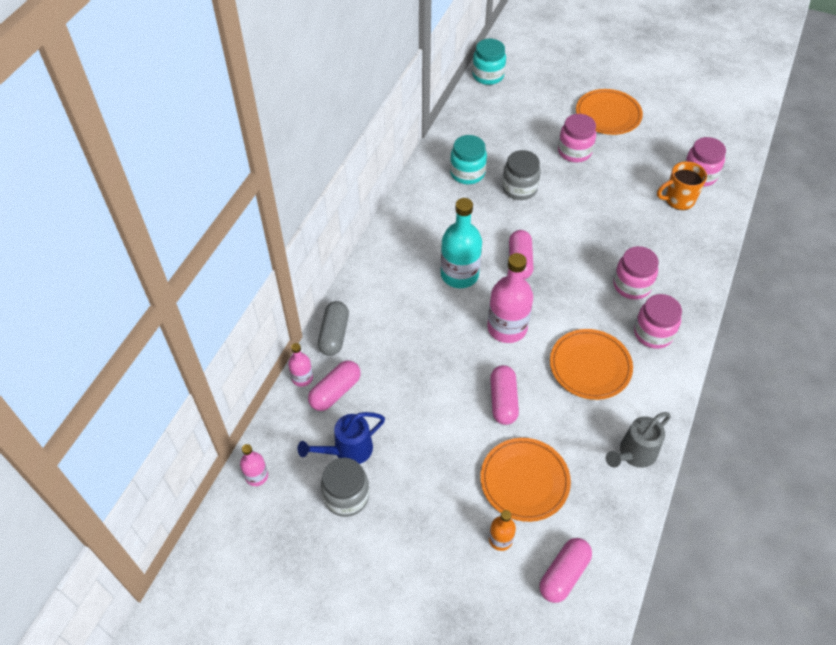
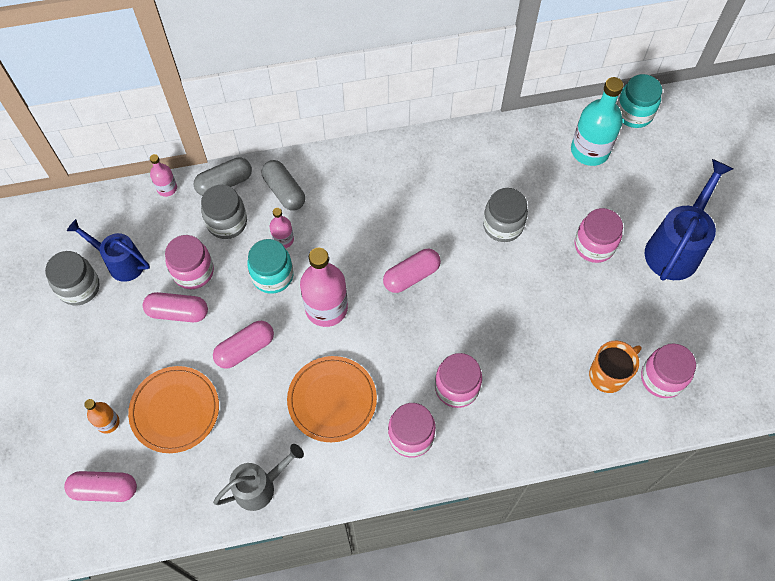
camera: 55 degrees right, 10 degrees up
(256, 476) = (59, 216): pink bottle -> pink bottle (283, 240)
(335, 391) = (170, 219): pink capsule -> pink capsule (178, 312)
(374, 352) = (227, 222): none -> grey jar
(378, 299) = (284, 191): none -> grey capsule
(401, 400) = (193, 272): none -> pink jar
(459, 274) = (358, 236): turquoise bottle -> turquoise bottle (590, 150)
(467, 173) = (486, 172): turquoise jar -> turquoise jar (272, 276)
(608, 115) = (676, 248): orange plate -> blue watering can
(634, 454) = (260, 487): grey watering can -> grey watering can turned 135 degrees clockwise
(678, 200) = (608, 375): orange mug -> orange mug turned 105 degrees clockwise

